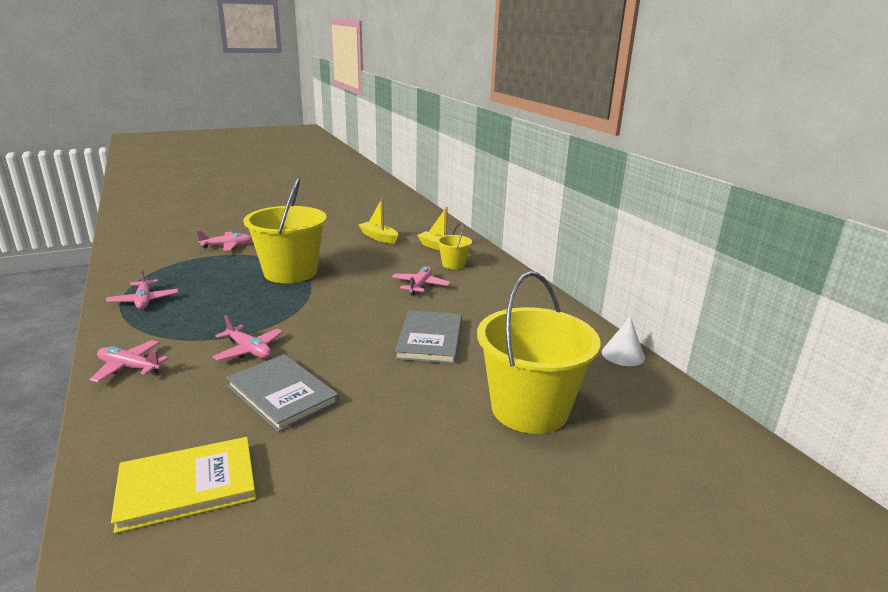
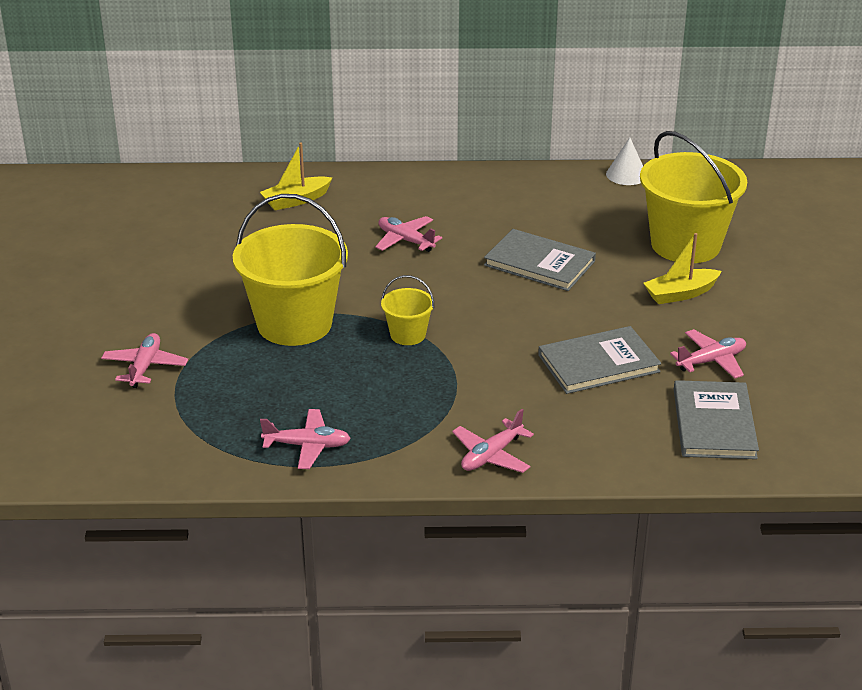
camera: 65 degrees left, 10 degrees up
(187, 485) = (714, 423): yellow book -> grey book
(249, 350) = (497, 375): pink plane -> pink plane (711, 361)
(379, 237) = (218, 236): yellow boat -> yellow boat (680, 294)
(453, 264) = (359, 205): yellow bucket -> yellow bucket (408, 335)

